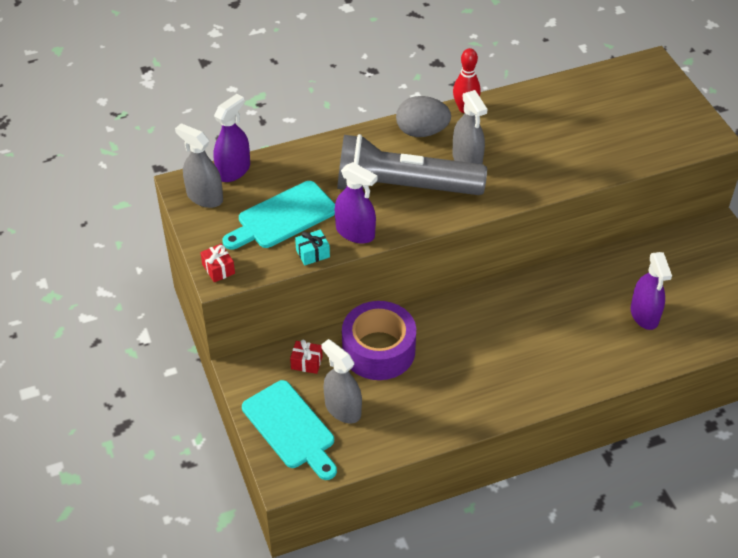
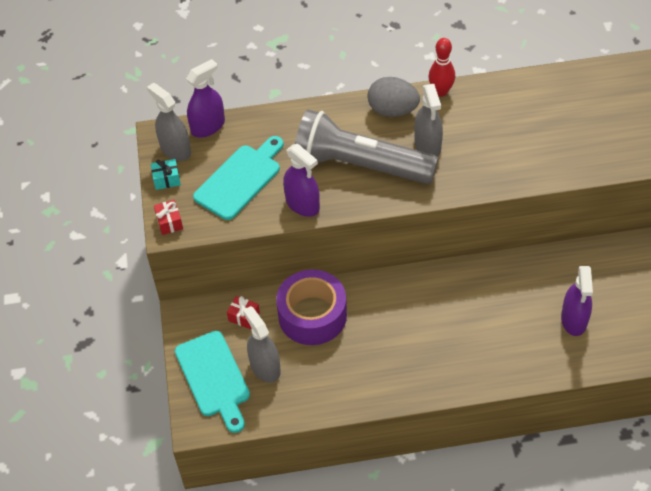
camera: 15 degrees right, 5 degrees up
(283, 217) = (240, 179): turquoise cutting board -> turquoise cutting board turned 150 degrees clockwise
(312, 253) = (258, 219): turquoise gift -> turquoise gift (166, 179)

